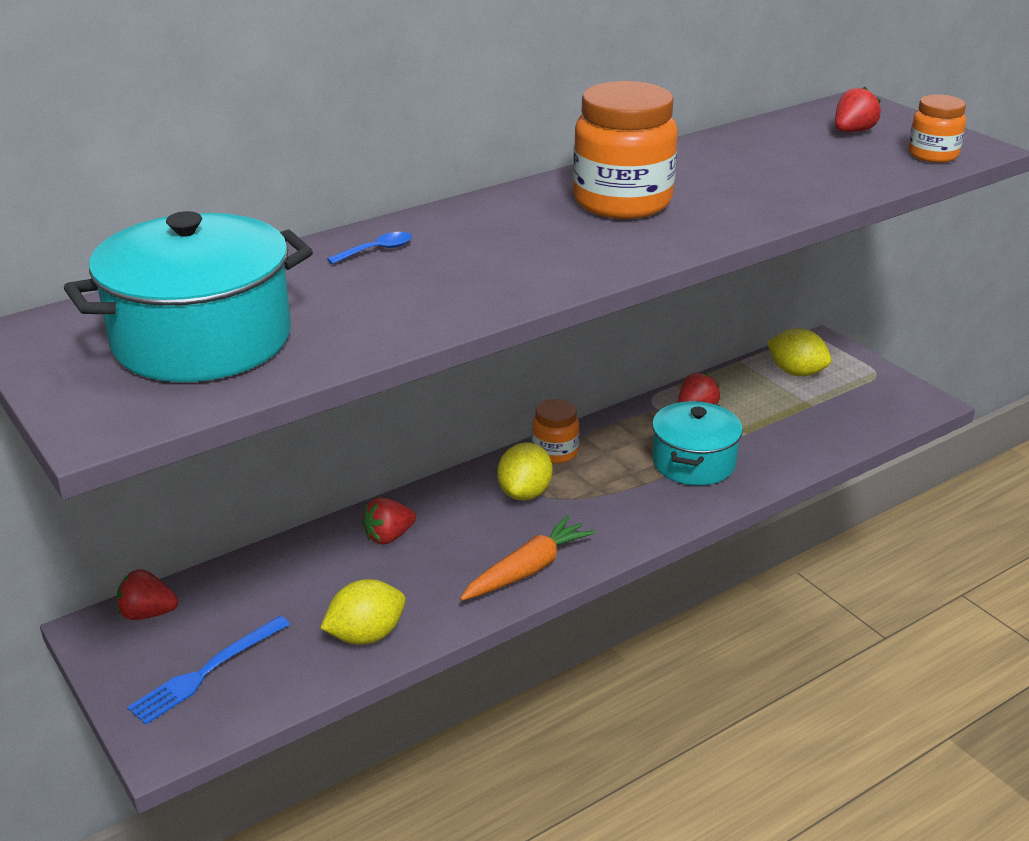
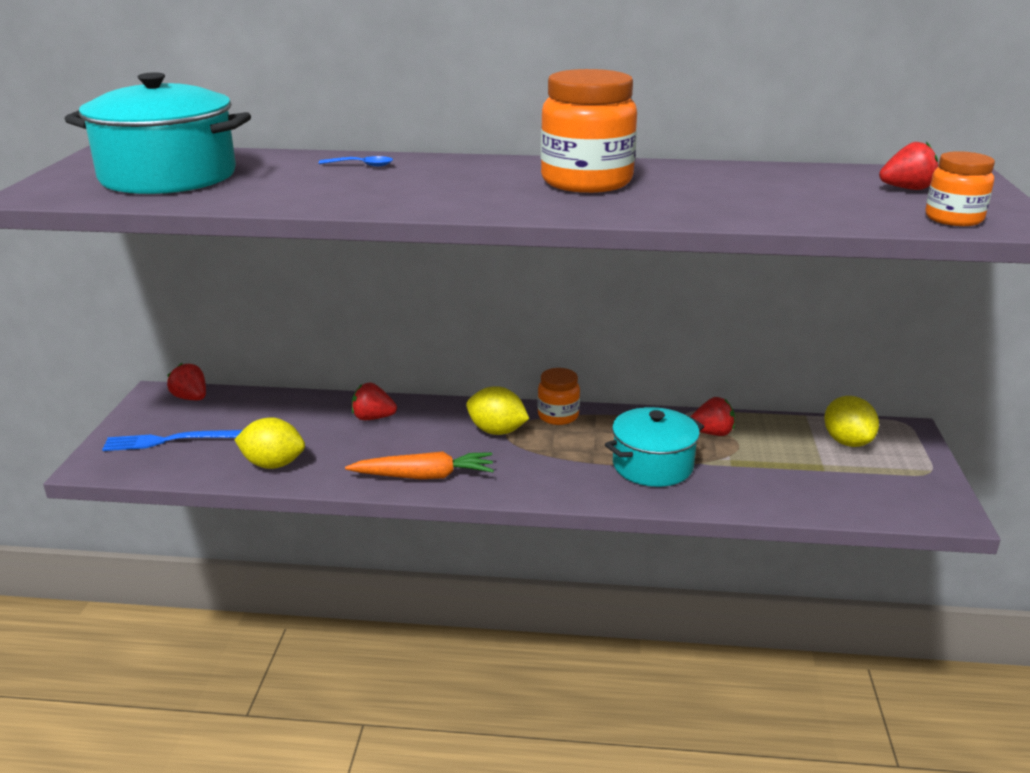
camera: 40 degrees right, 5 degrees down
(525, 493) = (497, 431): yellow lemon -> yellow lemon turned 60 degrees clockwise

